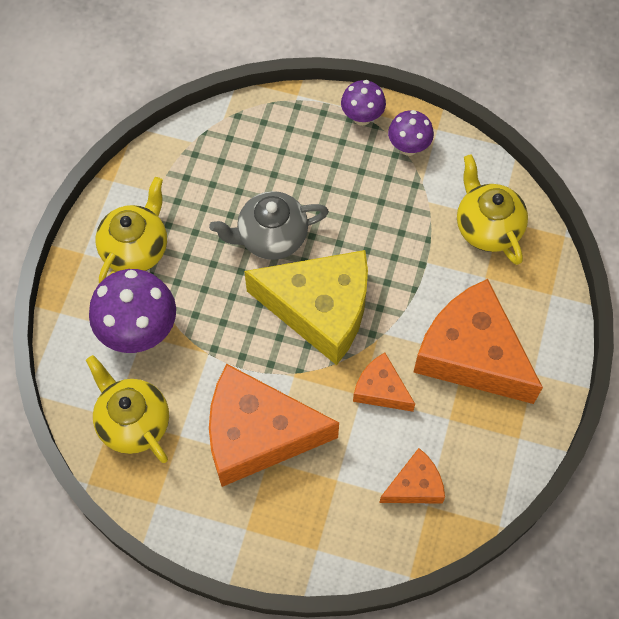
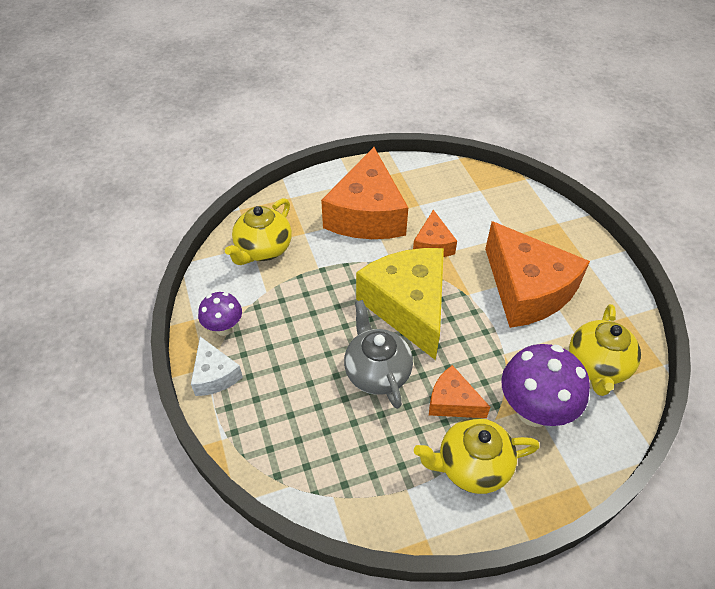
camera: 125 degrees left, 15 degrees down
(271, 237) = (377, 372): grey teapot -> grey teapot turned 150 degrees counterclockwise
(362, 117) = (214, 375): purple mushroom -> white cheese
(415, 485) = (474, 200): orange cheese -> orange cheese (452, 402)

